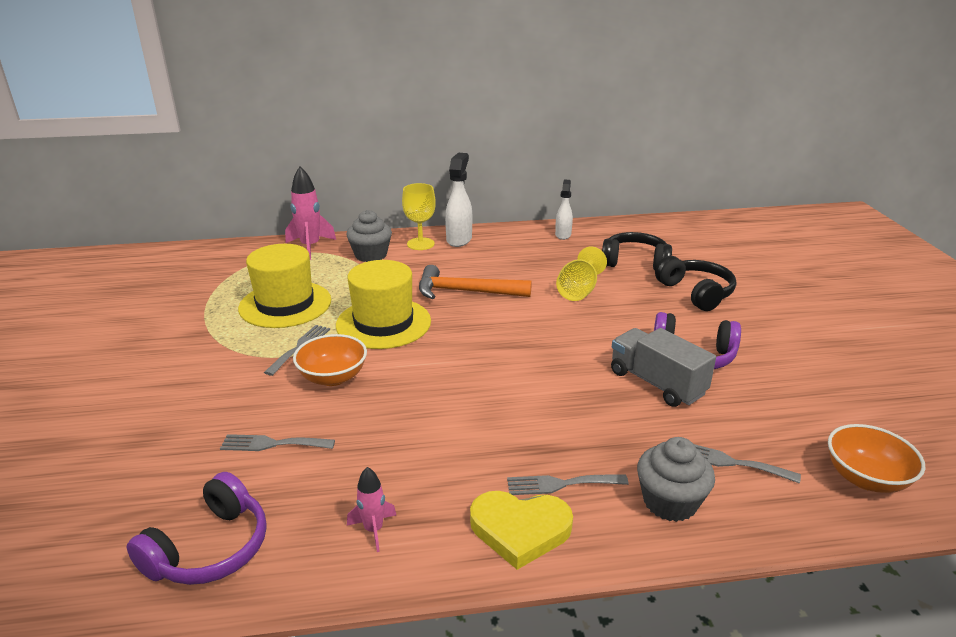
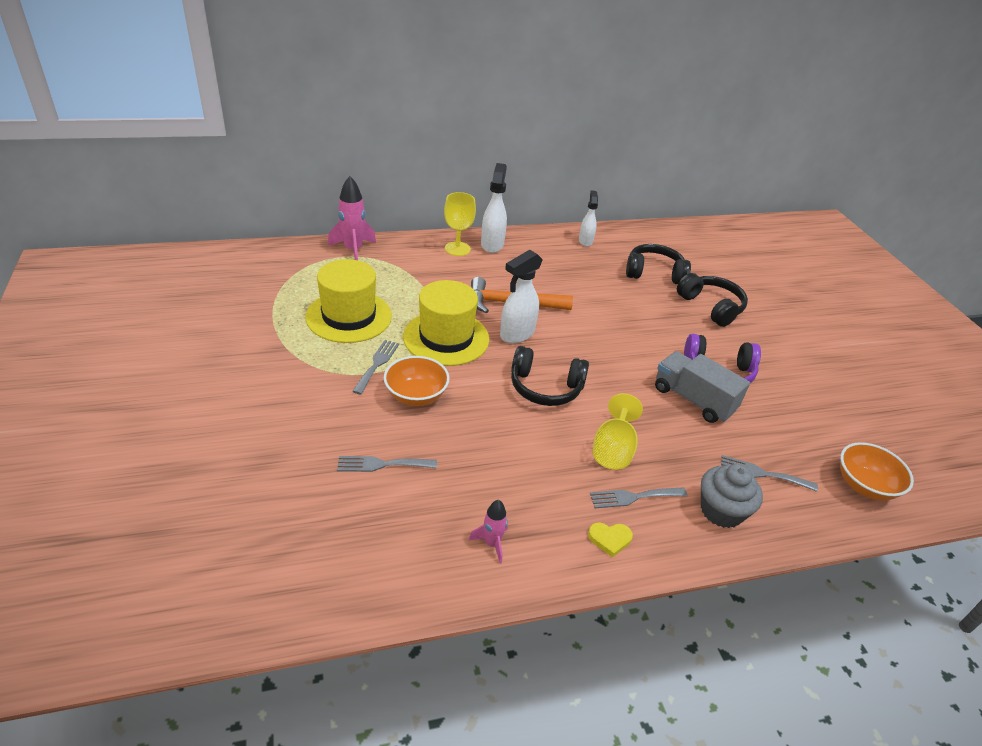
camera: 10 degrees left, 10 degrees up
(210, 549) = (359, 566): purple headphones -> none
(371, 255) = (414, 261): grey cupcake -> none
(463, 320) = (516, 334): none -> white spray bottle
(482, 370) = (545, 387): none -> black headphones
(520, 530) = (610, 539): yellow heart -> yellow heart, size x0.52
(578, 291) = (611, 304): yellow goblet -> yellow goblet (613, 449)

